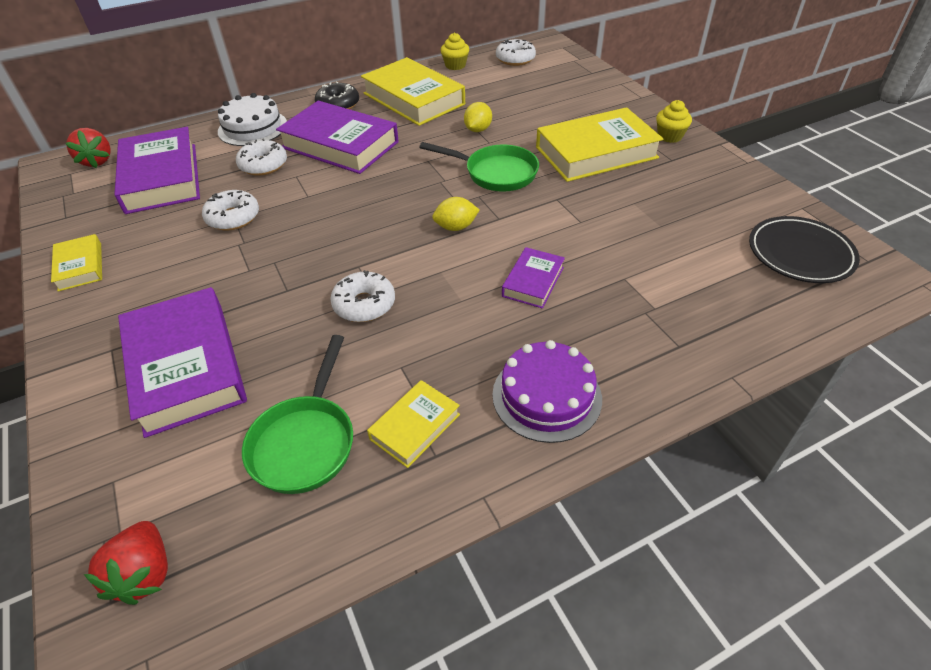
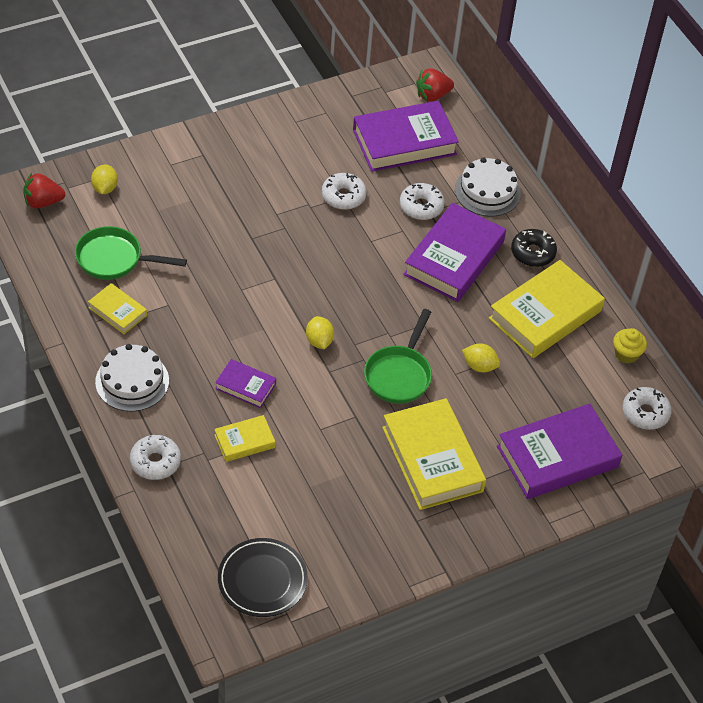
camera: 85 degrees right, 5 degrees up
(80, 266) = (289, 119): yellow book -> yellow book (244, 441)
(140, 472) = (105, 188): none -> yellow lemon
(186, 366) = (183, 194): purple book -> purple book (557, 457)
(364, 304) = (231, 283): white donut -> white donut (155, 462)
(546, 396) = (132, 381): purple cake -> white cake
(669, 136) = (462, 529): yellow cupcake -> none

